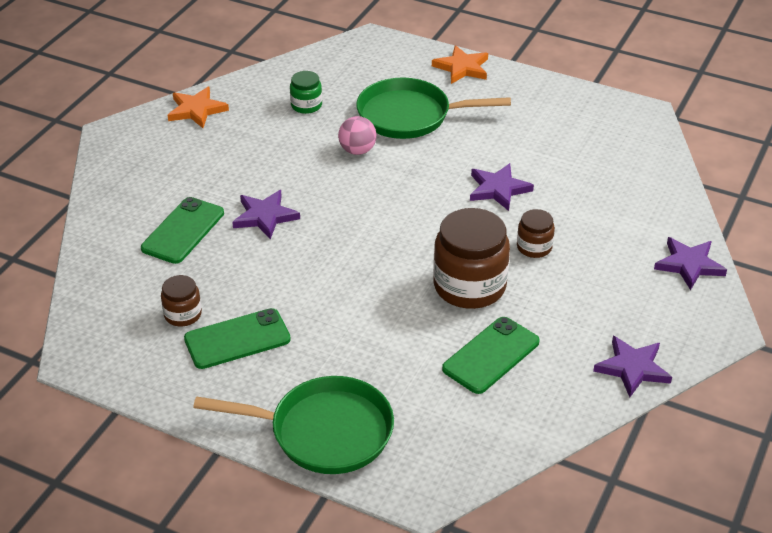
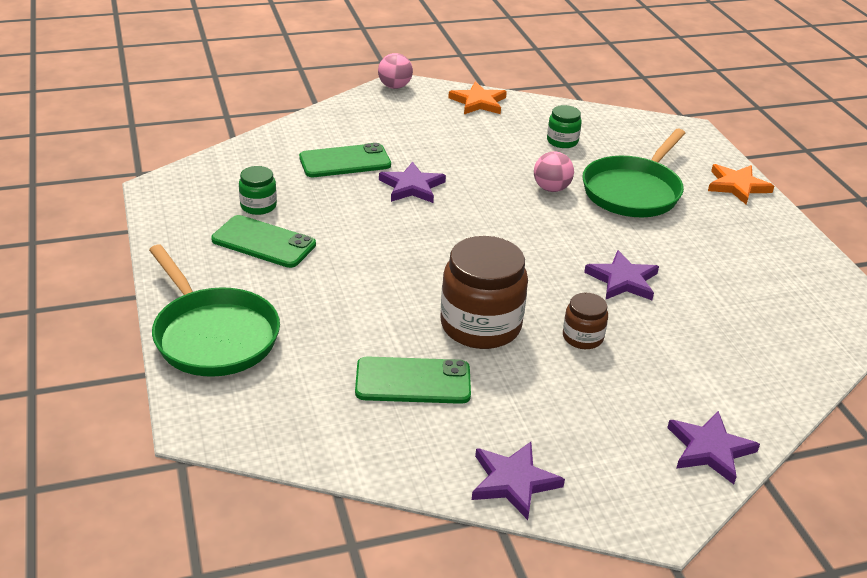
camera: 45 degrees right, 5 degrees down
(109, 137) = (394, 86): none -> pink ball
(183, 314) = (258, 206): brown jar -> green jar
(409, 116) = (633, 191): green pan -> green pan turned 105 degrees counterclockwise

